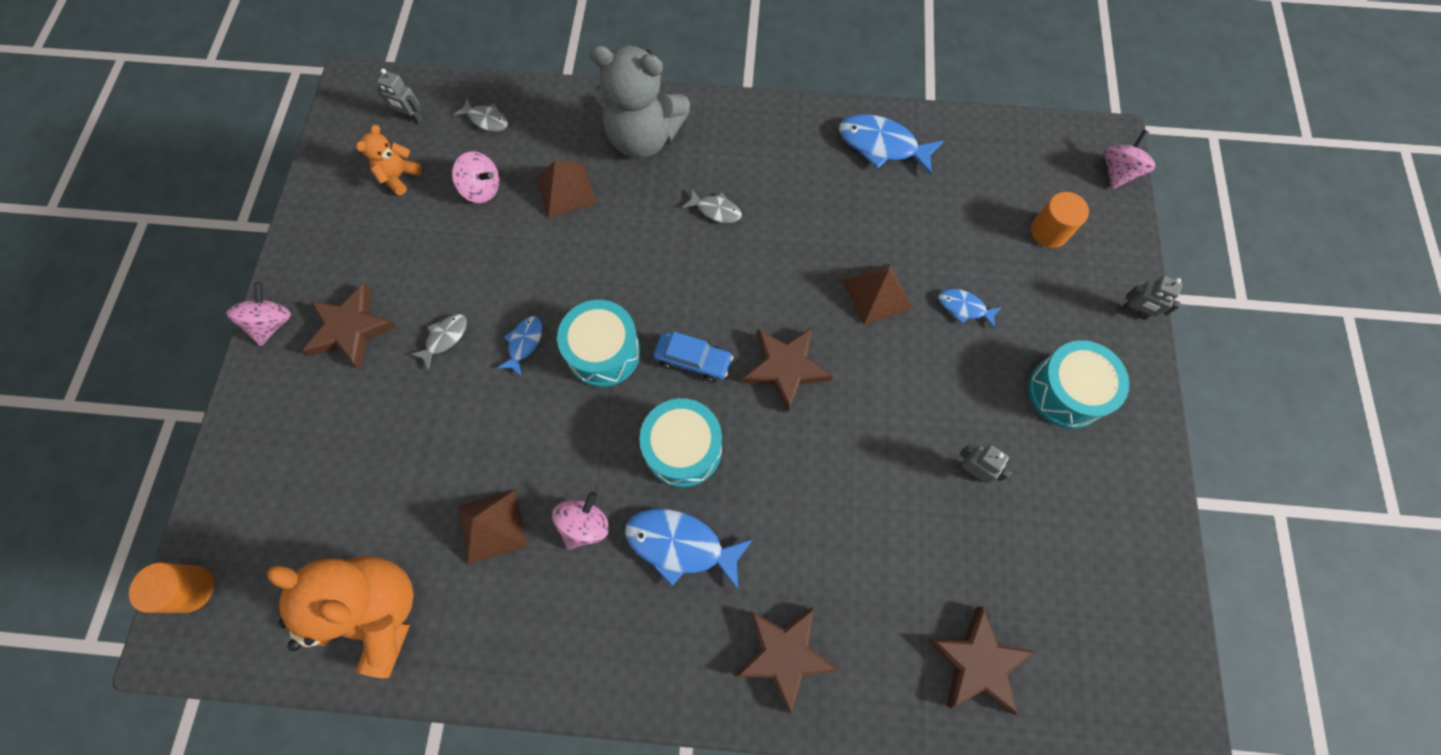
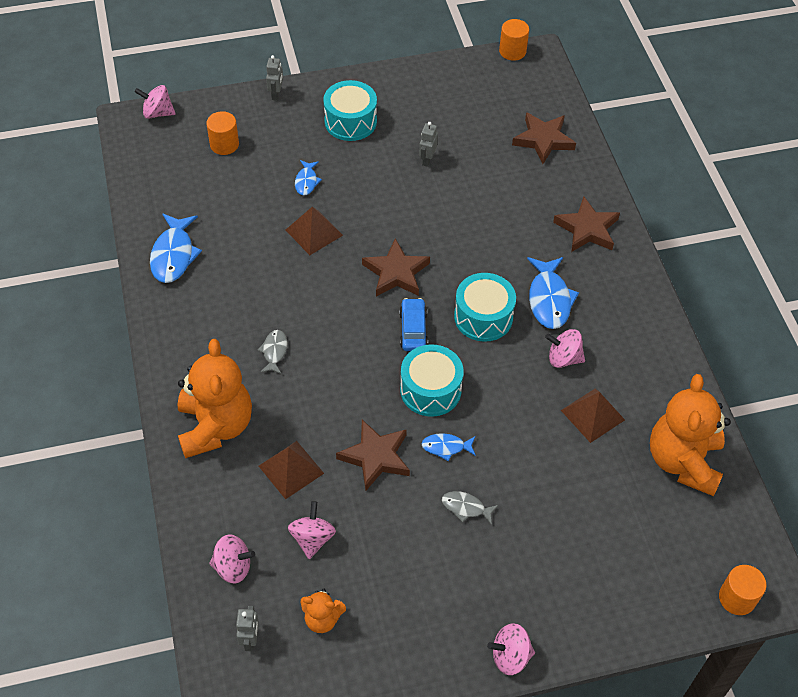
camera: 110 degrees left, 15 degrees down
(351, 329) = (488, 586): brown star -> brown star (375, 457)
(486, 120) = (233, 567): grey fish -> pink spinning top
(644, 138) = (215, 426): grey teddy bear -> orange teddy bear
(1192, 694) = (512, 51): none -> orange cylinder

